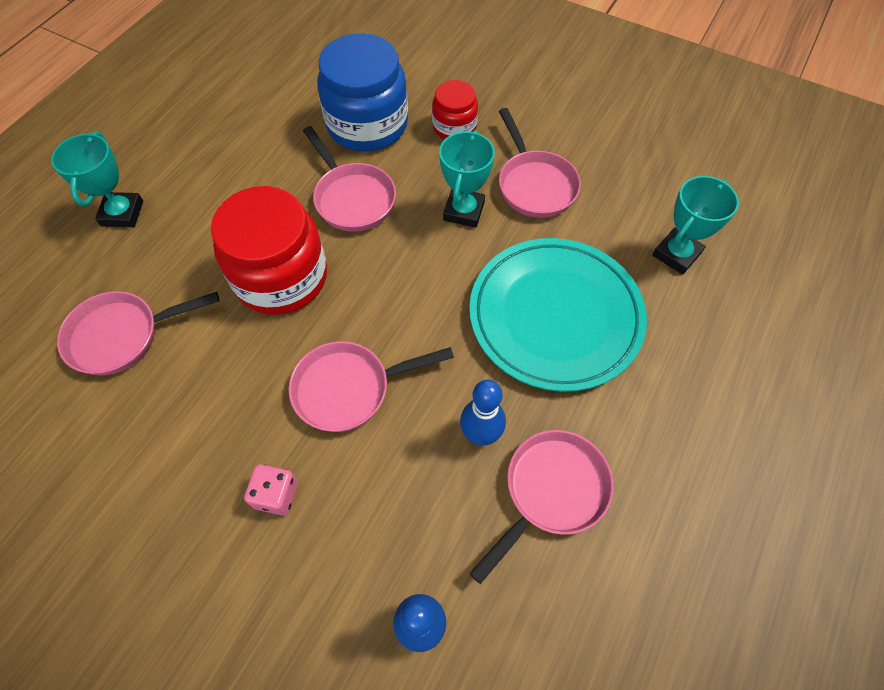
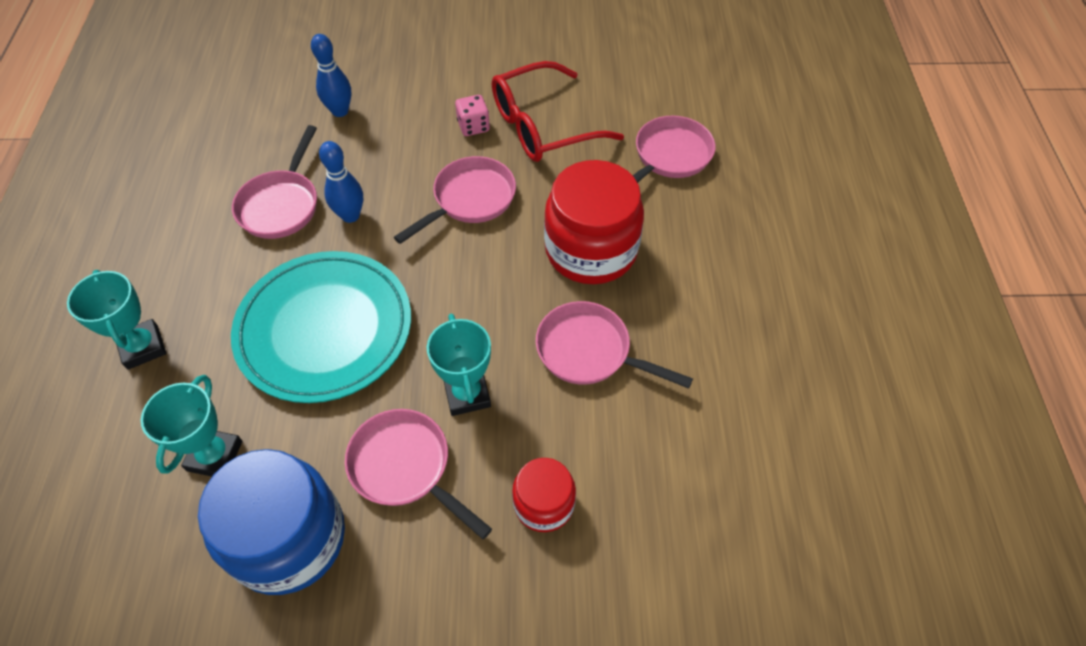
camera: 150 degrees right, 5 degrees down
(122, 213) = (779, 235): turquoise trophy -> turquoise trophy (143, 347)
(203, 449) = (543, 126): none -> red glasses
(367, 125) = (646, 451): blue jar -> blue jar (288, 538)

